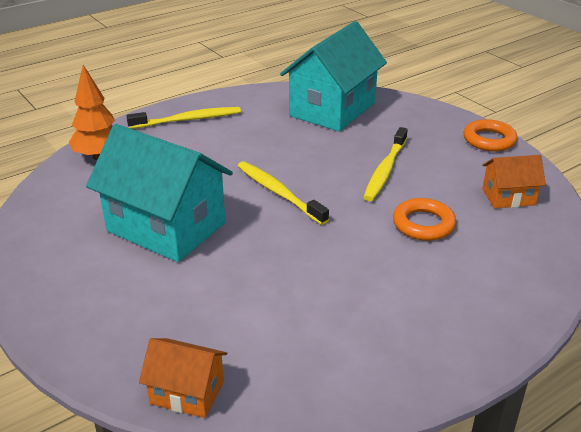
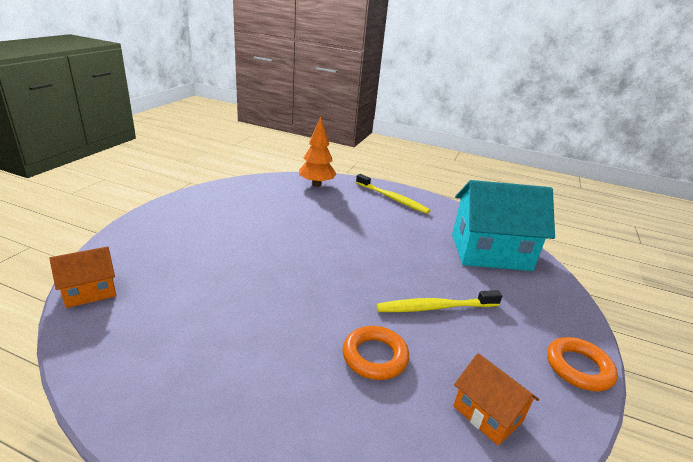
camera: 55 degrees right, 5 degrees down
(166, 227) = (262, 229): turquoise house -> none
(187, 392) = (90, 292): orange house -> orange house turned 75 degrees clockwise
(278, 193) = (344, 261): yellow toothbrush -> none

